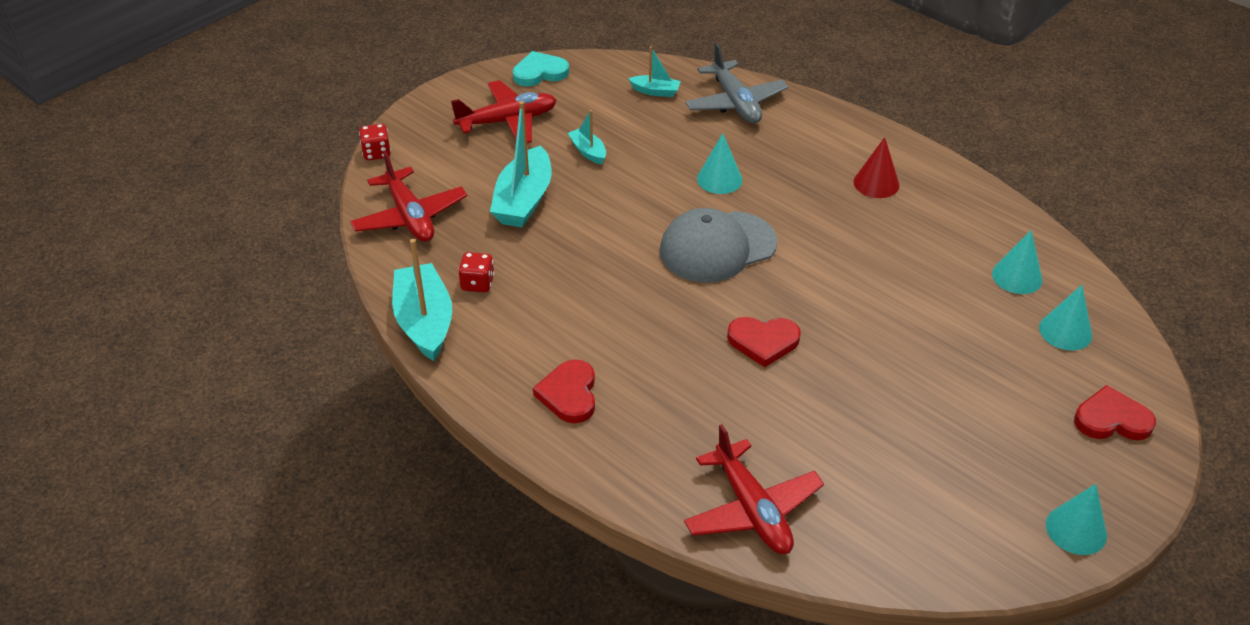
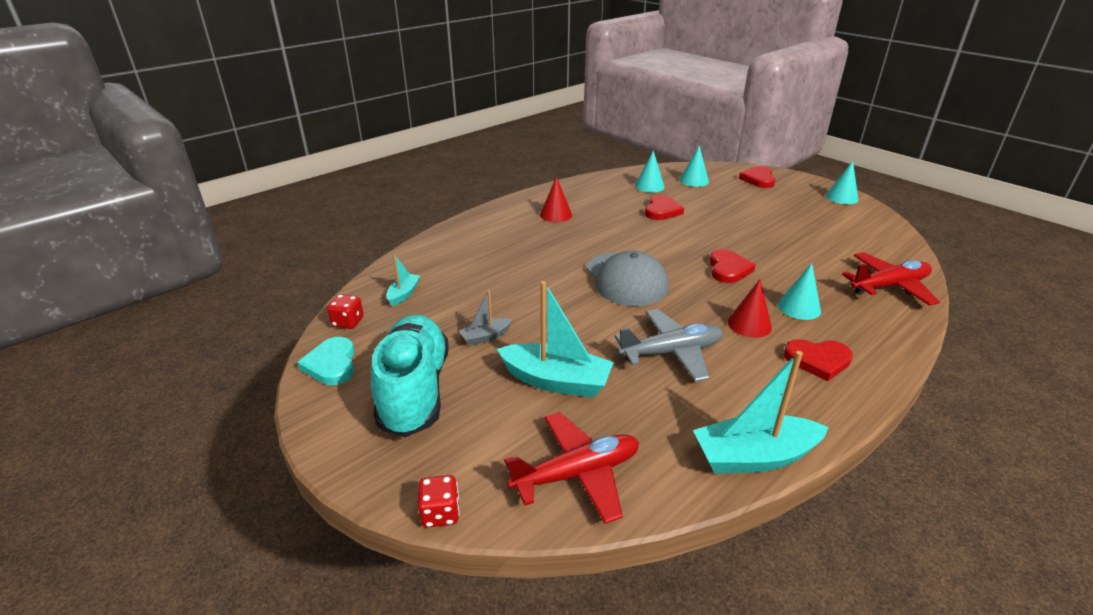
camera: 85 degrees left, 10 degrees down
(477, 283) = (687, 416): red dice -> red dice (348, 322)
(507, 121) = (414, 390): red plane -> turquoise shoe
(588, 151) = (485, 337): turquoise boat -> grey boat
(634, 346) = (749, 324): none -> red cone
(719, 179) = (541, 272): turquoise cone -> turquoise cone (799, 307)
(735, 103) = (439, 257): grey plane -> grey plane (671, 352)
(927, 287) = (662, 210): none -> red heart

